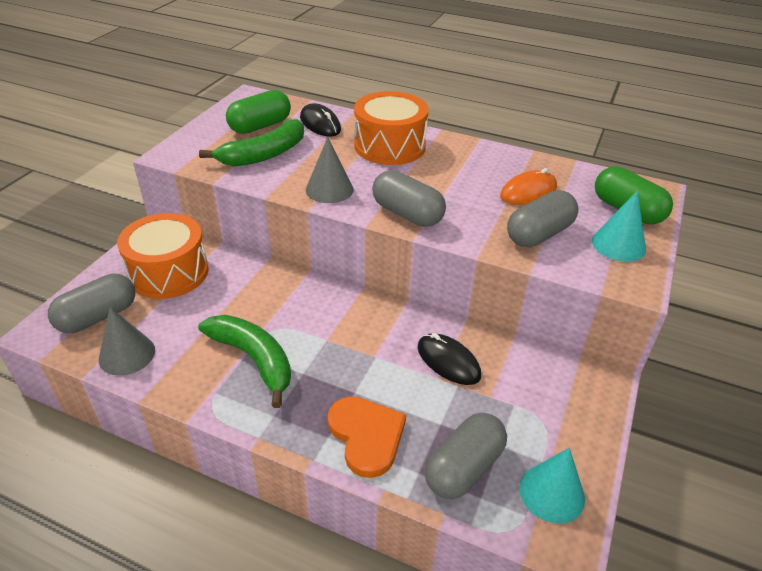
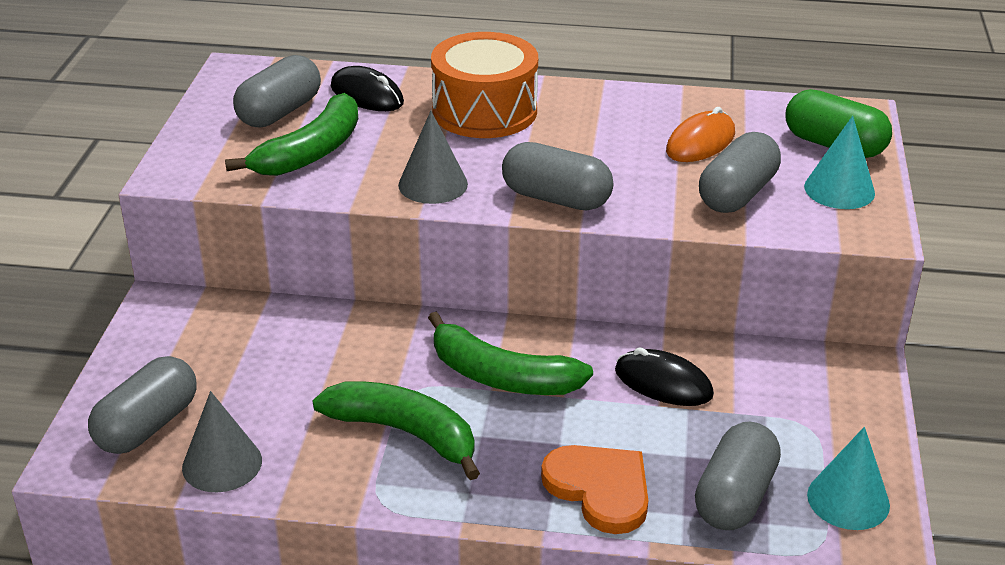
camera: 15 degrees left, 5 degrees down
(169, 272) = (216, 348): orange drum -> none
(260, 126) = (280, 112): green capsule -> grey capsule
(338, 331) = (501, 376): none -> green banana

